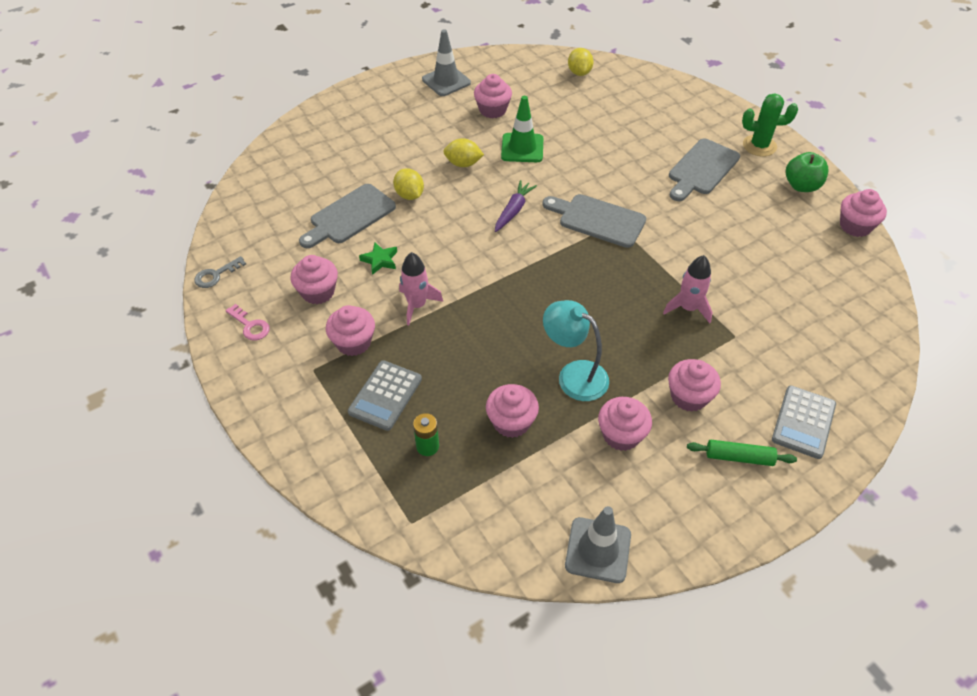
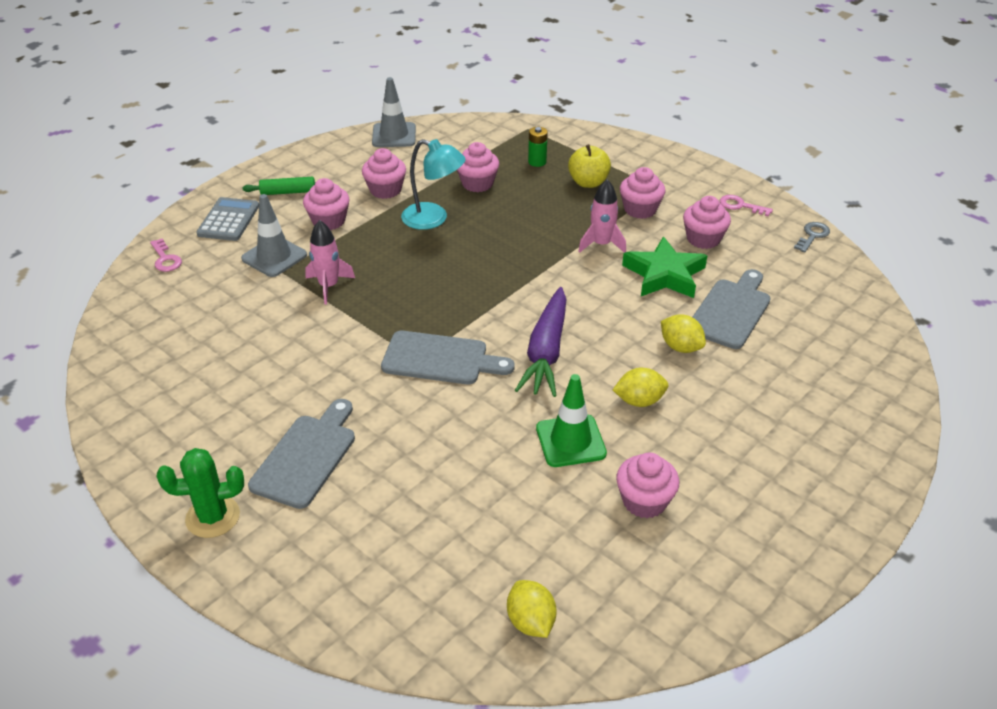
camera: 165 degrees right, 10 degrees down
(380, 260) = (664, 275): green star -> green star, size x1.97
(385, 395) = (588, 182): grey calculator -> yellow apple
(446, 81) = (751, 547): grey traffic cone -> grey traffic cone (274, 257)
(513, 210) = (546, 351): purple carrot -> purple carrot, size x1.65
(801, 186) = (164, 457): green apple -> none
(855, 226) = (108, 410): pink cupcake -> none
(859, 376) = (165, 259): none -> pink key

